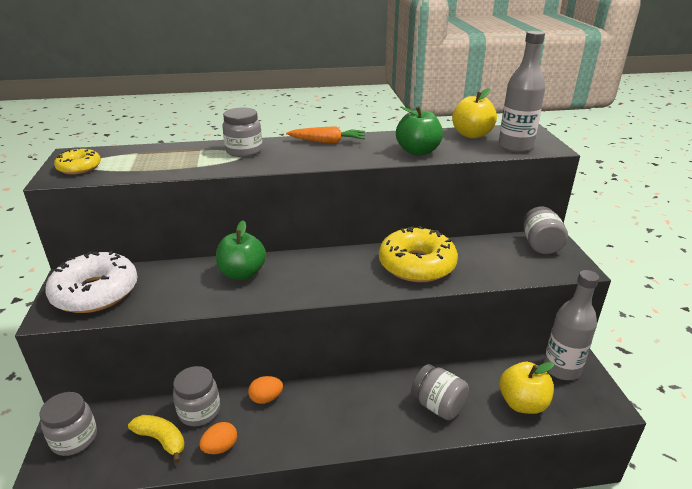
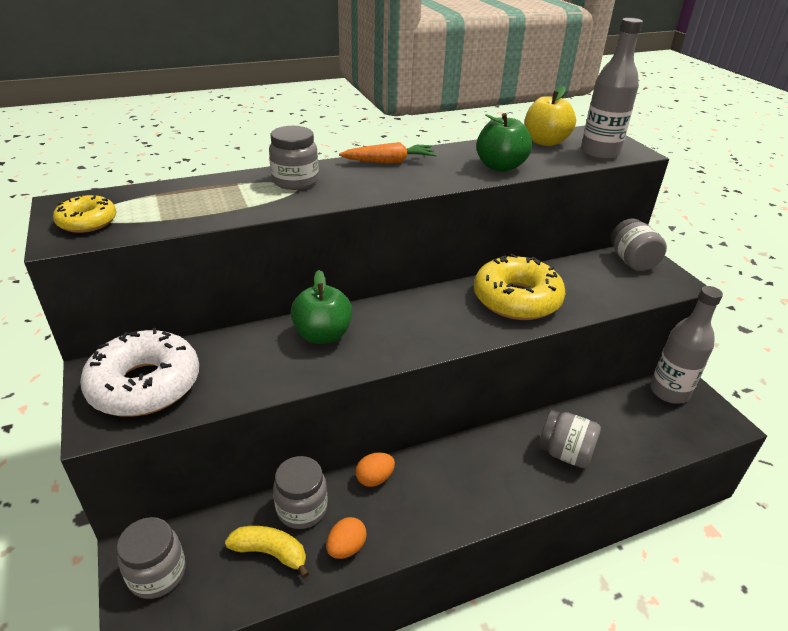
camera: 15 degrees left, 5 degrees up
(522, 403) = (647, 436): yellow apple -> none

